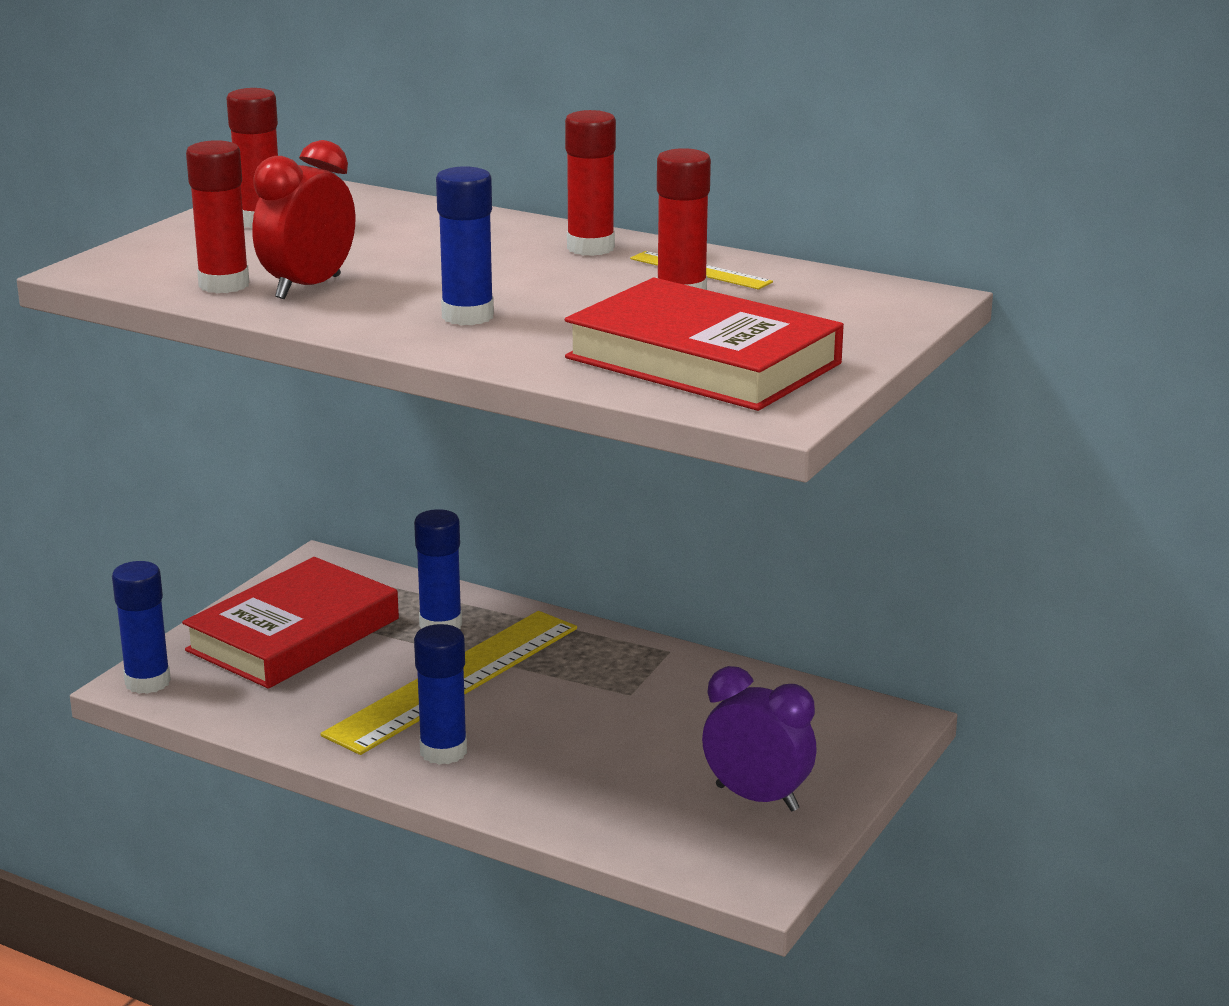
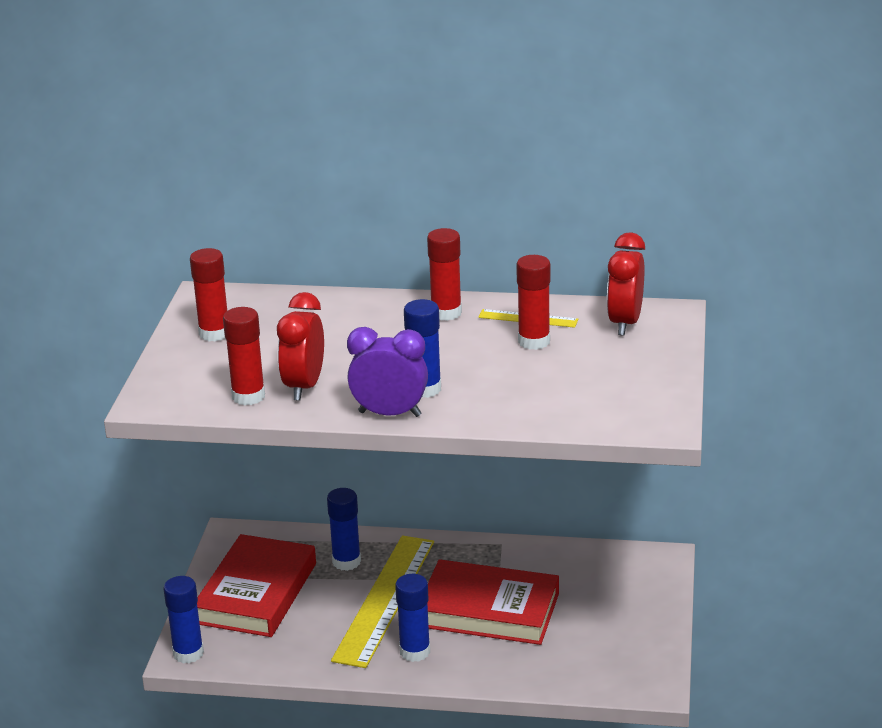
camera: 20 degrees left, 5 degrees up
(703, 361) = (591, 394): red book -> red book (489, 610)
(757, 798) = (619, 632): purple clock -> purple clock (390, 414)
(839, 296) = (625, 323): none -> red clock

